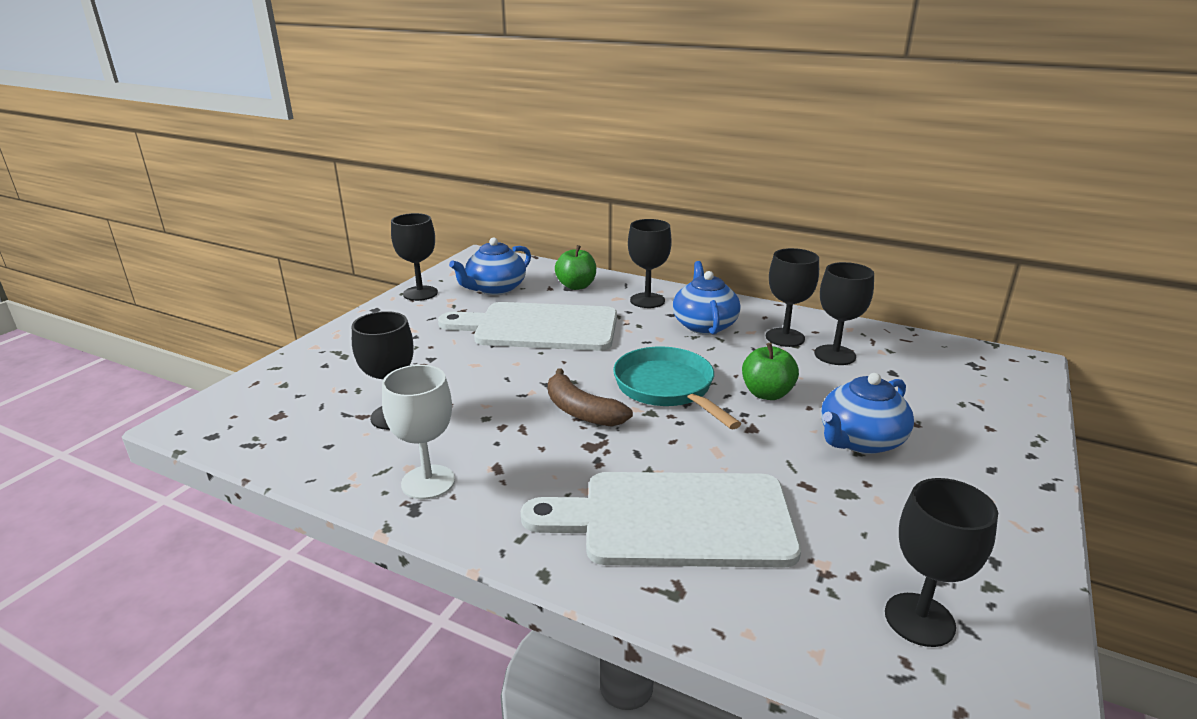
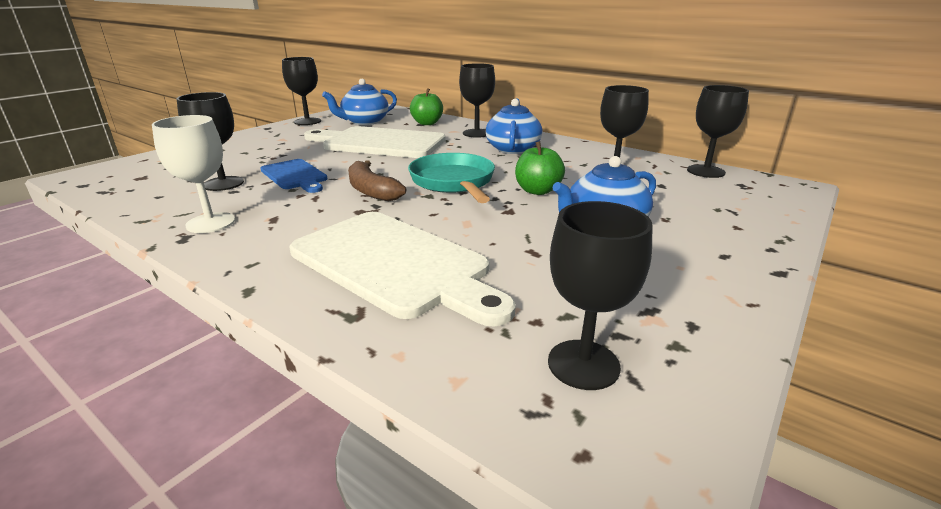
camera: 10 degrees right, 0 degrees up
(473, 394) = (295, 176): none -> blue cutting board
(675, 519) = (394, 264): white cutting board -> white cutting board turned 150 degrees counterclockwise
(785, 337) = (577, 159): black goblet -> black goblet (705, 171)

